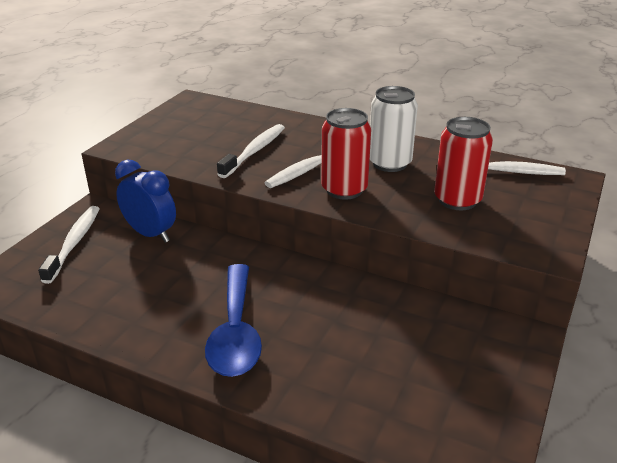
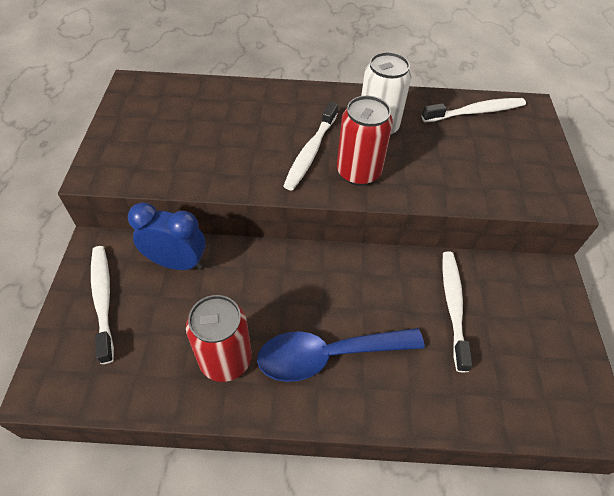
camera: 25 degrees left, 20 degrees up
(235, 332) = (329, 355): blue spoon -> blue spoon turned 105 degrees clockwise
(254, 151) = (244, 143): white toothbrush -> white toothbrush (453, 306)
(457, 200) = (459, 158): red can -> red can (225, 359)

